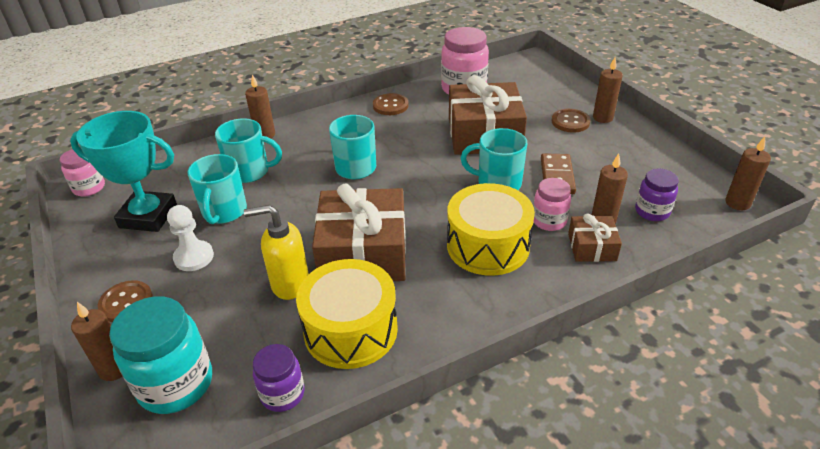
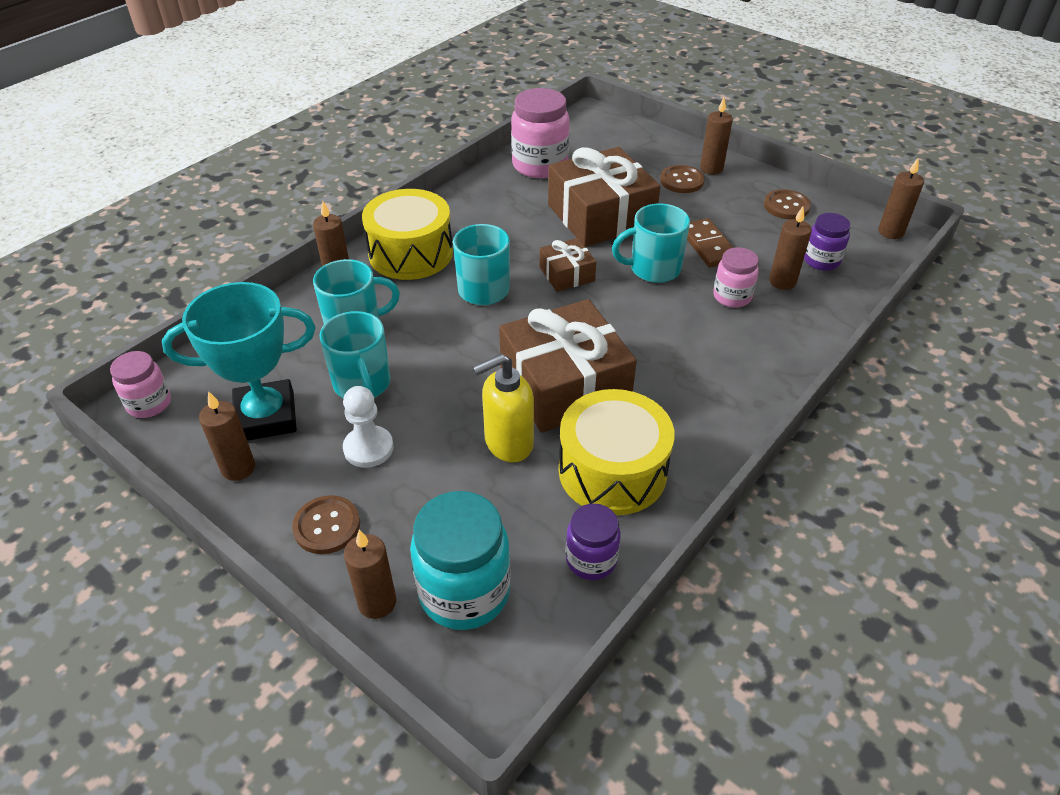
camera: 25 degrees left, 5 degrees up
(105, 245) = (238, 468): none -> brown candle
(390, 105) = (468, 204): brown button -> brown button (786, 206)
(488, 245) = (689, 340): yellow drum -> yellow drum (411, 253)
(592, 247) = (789, 313): brown gift -> brown gift (567, 274)

